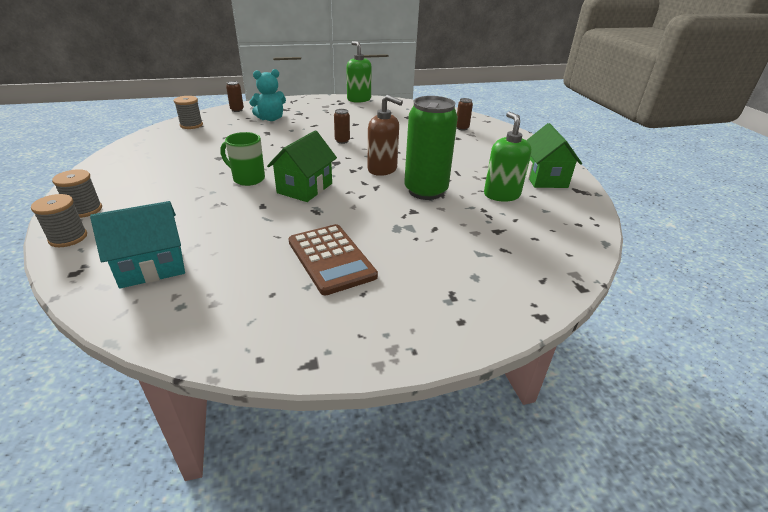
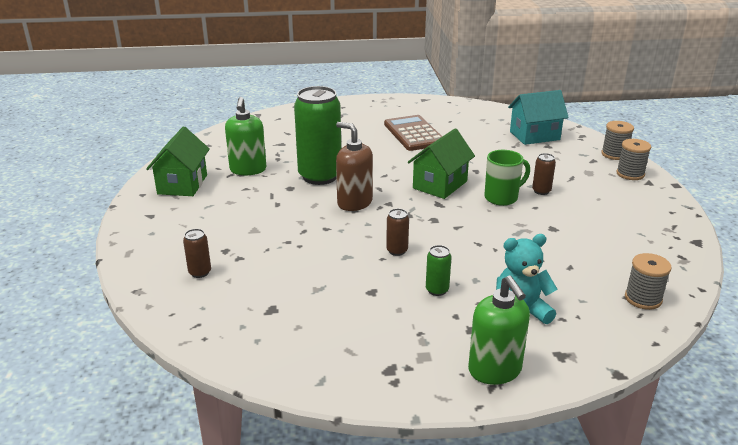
camera: 170 degrees left, 5 degrees down
(237, 110) = (596, 346): brown can -> brown can (541, 191)
(247, 179) = (502, 198): green mug -> green mug turned 60 degrees counterclockwise
(316, 125) = (437, 290): none -> green can
(359, 99) = (348, 384): green soap dispenser -> green soap dispenser (495, 370)

